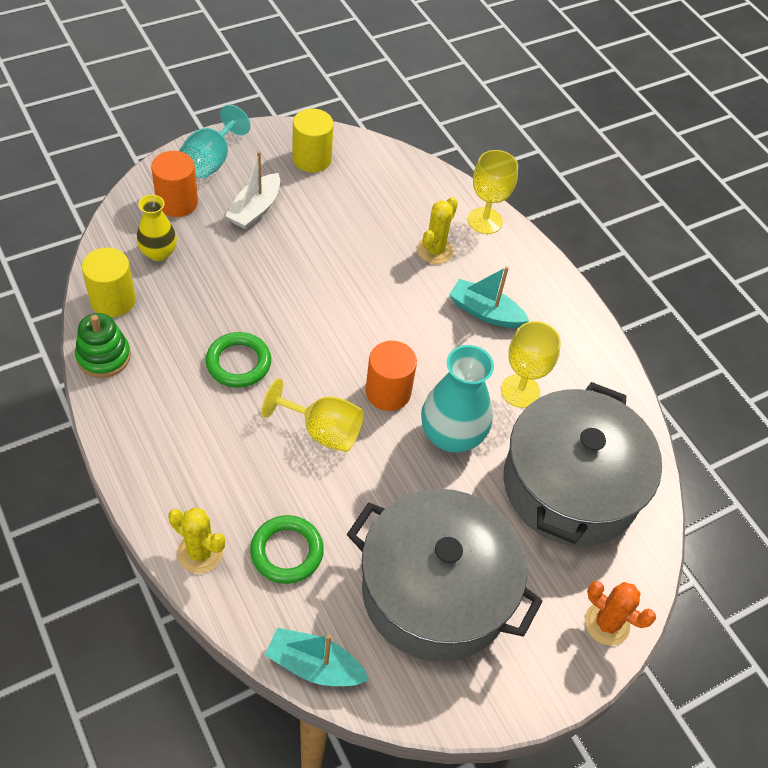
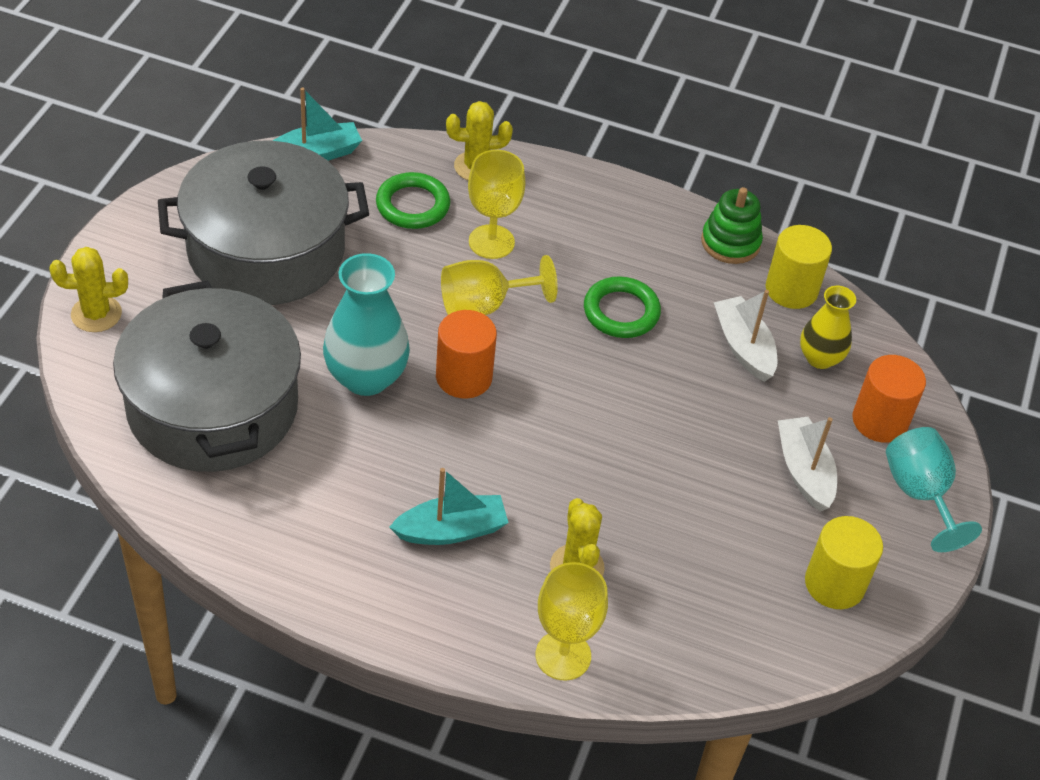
camera: 140 degrees right, 5 degrees down
(193, 289) = (743, 347): none -> white boat
(520, 391) = (337, 467): yellow goblet -> yellow goblet (491, 242)
(607, 623) = (96, 314): orange cactus -> yellow cactus

